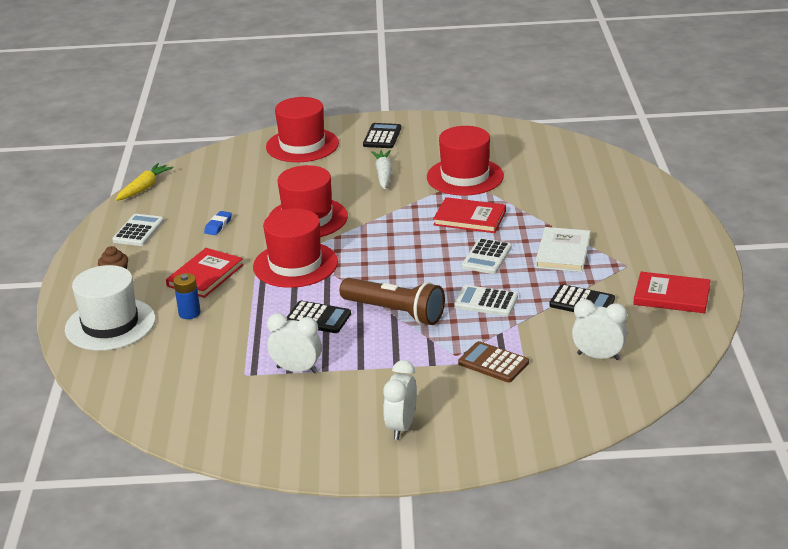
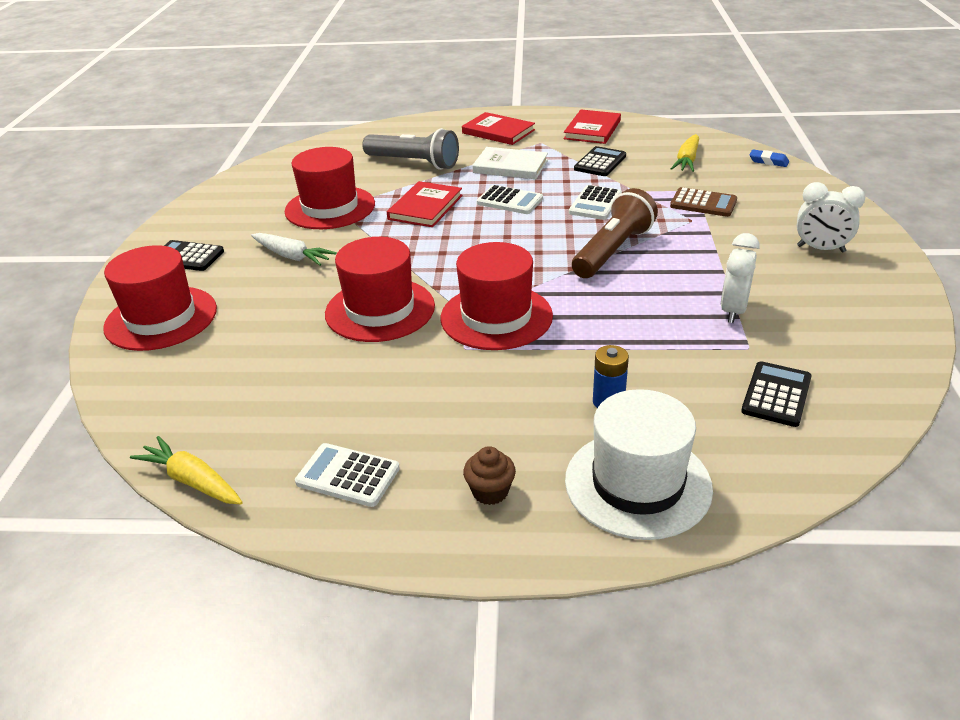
camera: 85 degrees left, 5 degrees up
(205, 275) = (508, 392): red book -> red book (498, 131)
(218, 226) = (367, 387): blue eraser -> blue eraser (768, 161)
(318, 318) = (623, 298): black calculator -> black calculator (776, 395)
(383, 174) = (292, 256): white carrot -> white carrot turned 150 degrees counterclockwise
(493, 363) = (703, 203): brown calculator -> brown calculator turned 105 degrees counterclockwise
(562, 202) = (414, 163): none -> grey flashlight
(598, 356) = (687, 160): white clock -> yellow carrot

